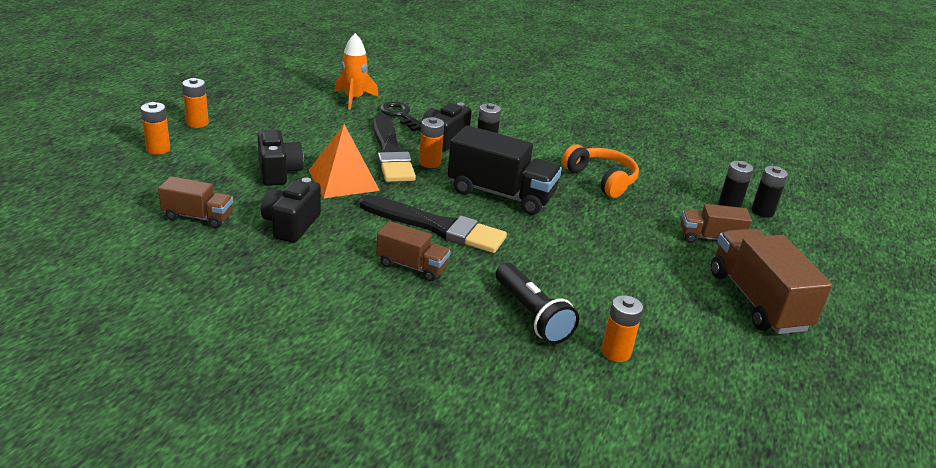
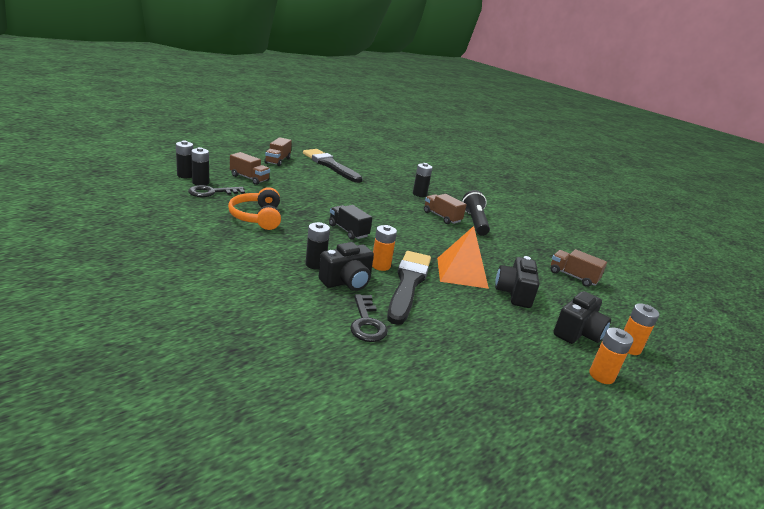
camera: 155 degrees left, 5 degrees down
(291, 225) = (508, 254): black camera -> black camera (577, 333)
(354, 99) = (406, 366): orange rocket -> none
(437, 227) = (412, 228): black brush -> black brush (330, 165)
(482, 314) = (419, 194): none -> black battery
(500, 194) = (348, 231): black truck -> black truck, size x0.57
(531, 315) = (395, 187): black flashlight -> black flashlight (474, 222)
(615, 352) = (372, 171): orange battery -> none
(693, 196) = (212, 192): none -> black key
(757, 301) = (278, 161): brown truck -> brown truck, size x0.57

